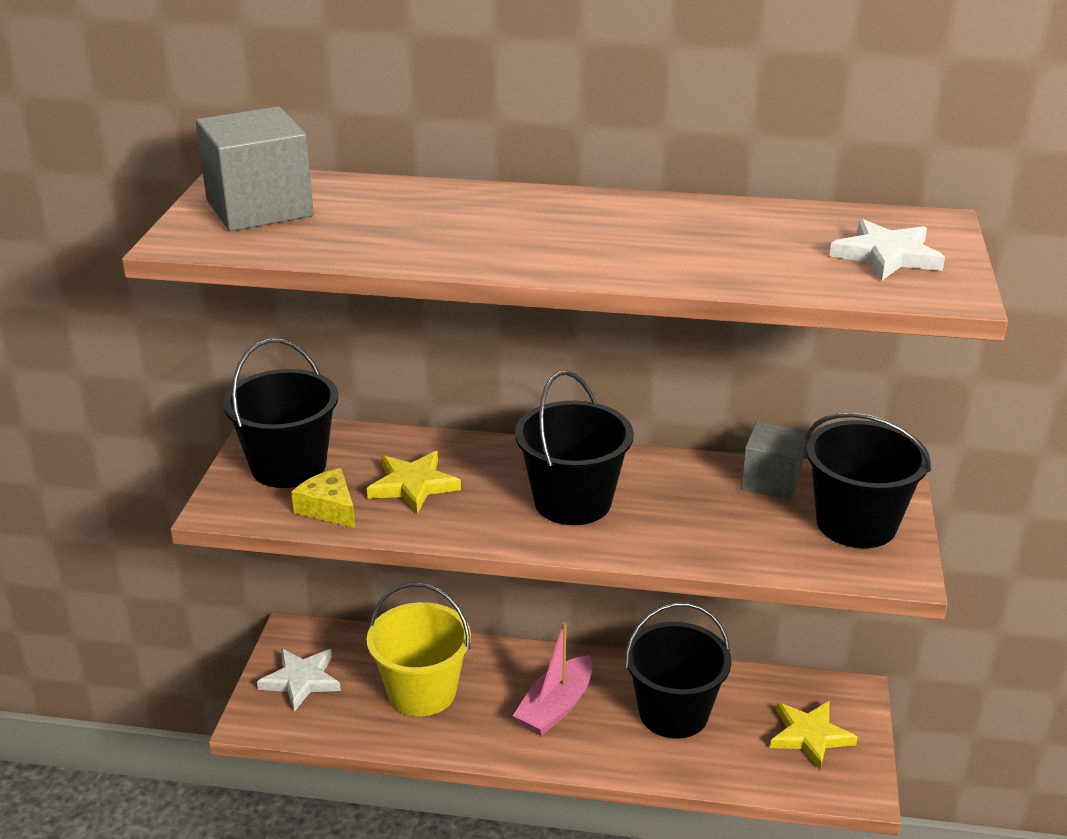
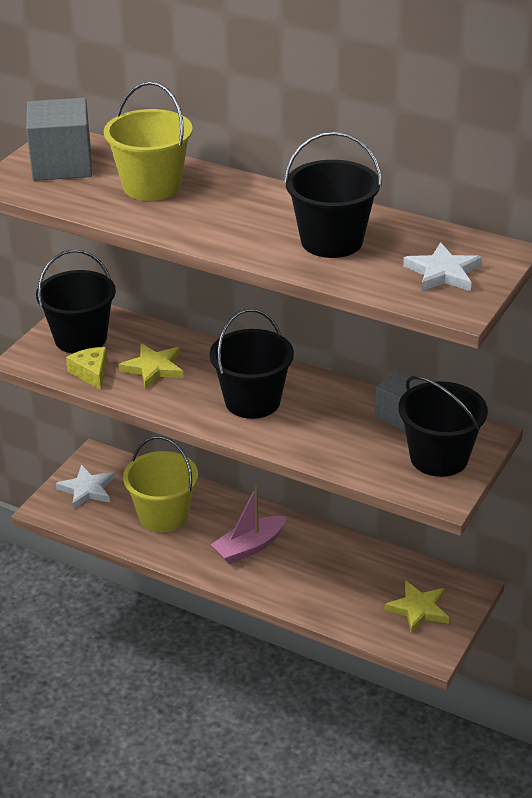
camera: 20 degrees right, 5 degrees up
(408, 215) = (151, 186): none -> yellow bucket
(673, 713) = (329, 570): black bucket -> black bucket (331, 241)

